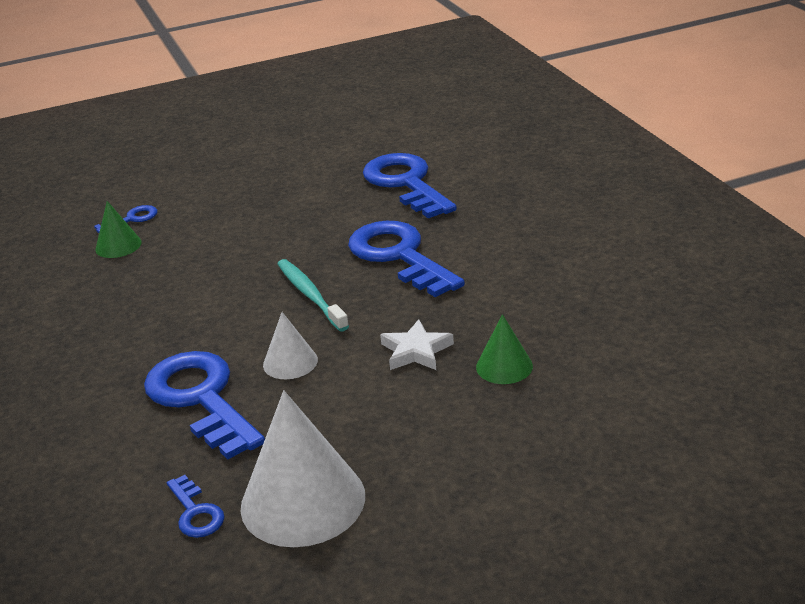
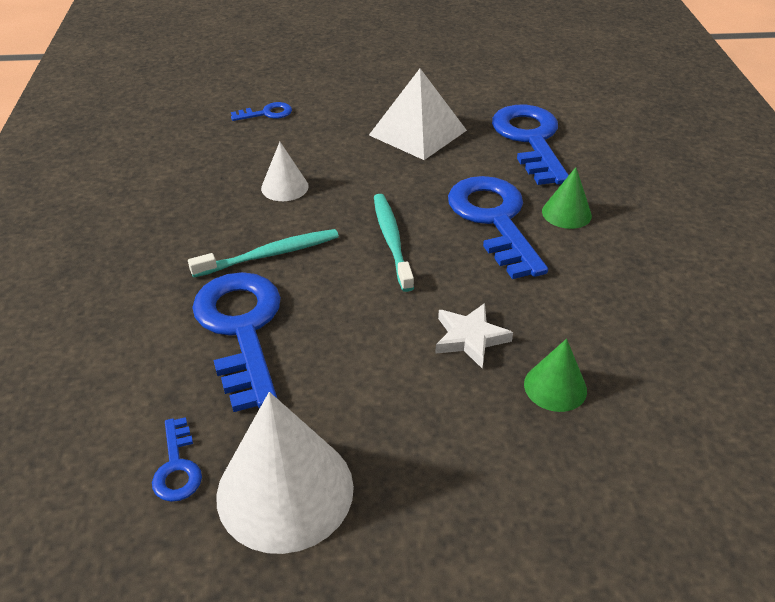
camera: 15 degrees right, 10 degrees up
(118, 245) = (243, 138): green cone -> green cone (566, 213)
(198, 334) = (270, 254): none -> turquoise toothbrush
(290, 362) = (341, 313): white cone -> white cone (284, 187)
(295, 201) = (418, 132): none -> white pyramid

